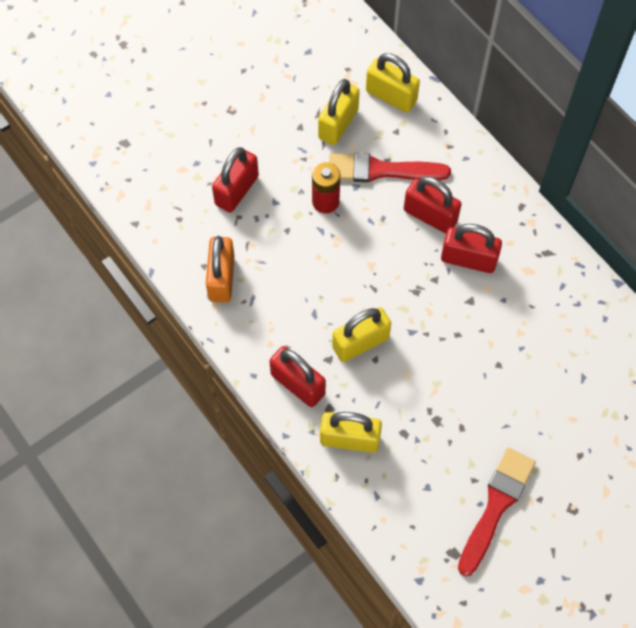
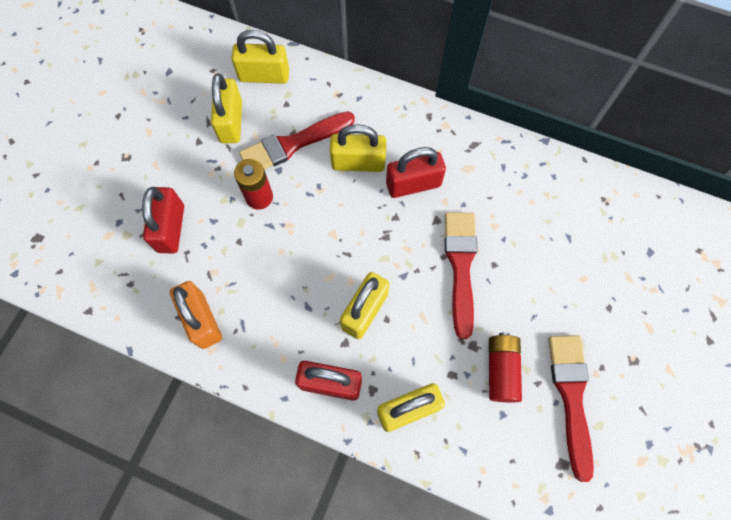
camera: 30 degrees left, 5 degrees up
(430, 216) = (358, 163): red padlock -> yellow padlock
(449, 452) = (501, 370): none -> red battery
(467, 350) = (460, 266): none -> red brush

